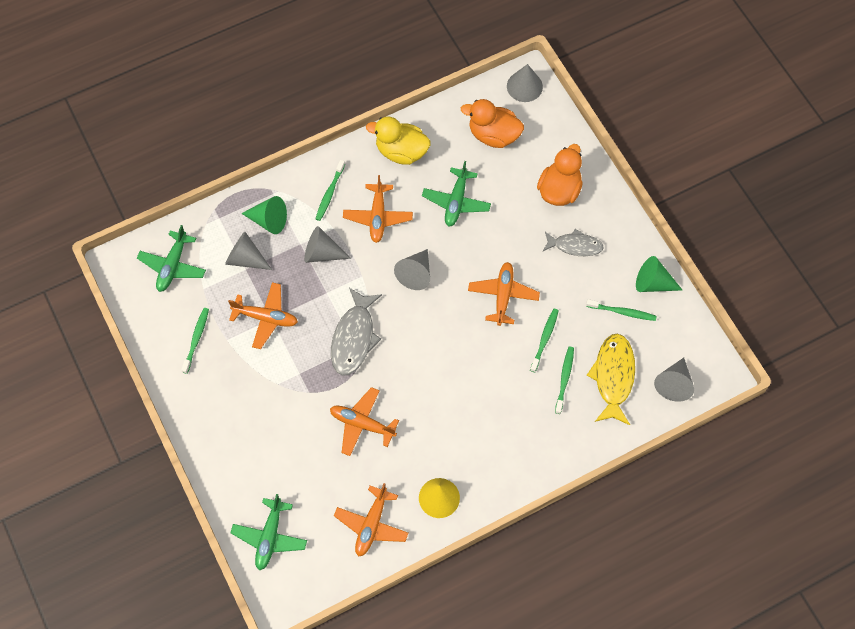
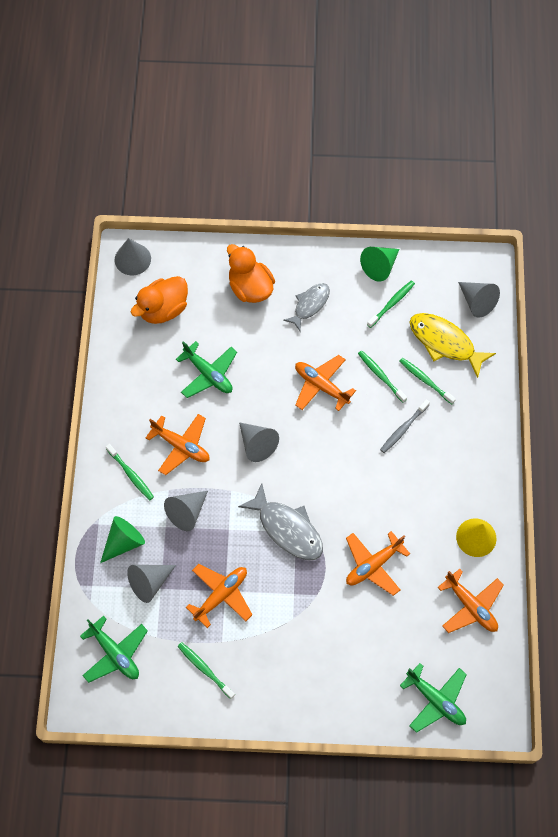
camera: 60 degrees left, 0 degrees up
(401, 151) = (129, 392): yellow duck -> none
(505, 384) = (403, 428): none -> grey toothbrush

